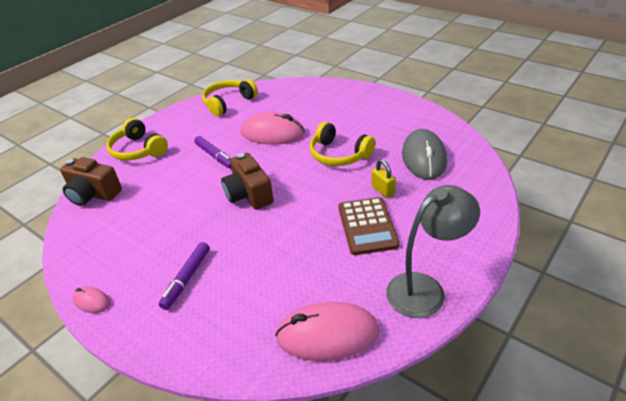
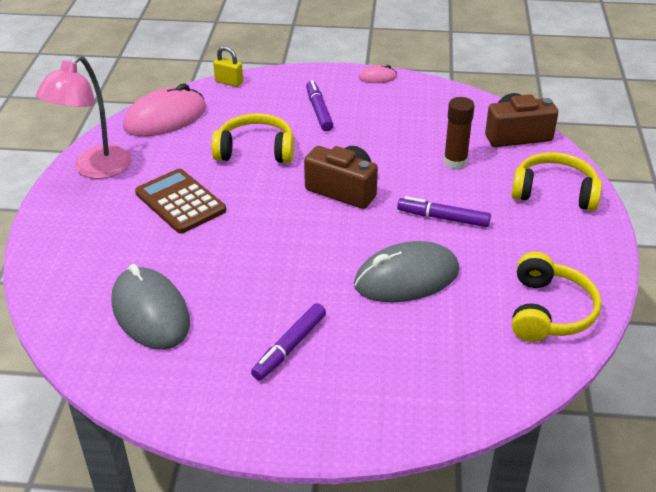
camera: 145 degrees right, 0 degrees up
(158, 189) = (455, 162): none -> brown glue stick
(272, 133) = (406, 278): pink mouse -> grey mouse
(339, 154) = (277, 277): yellow headphones -> yellow headphones (255, 150)
(359, 122) = (290, 347): none -> purple marker
(383, 190) = (185, 246): yellow padlock -> yellow padlock (229, 82)
(425, 289) = (95, 169): grey lamp -> pink lamp

